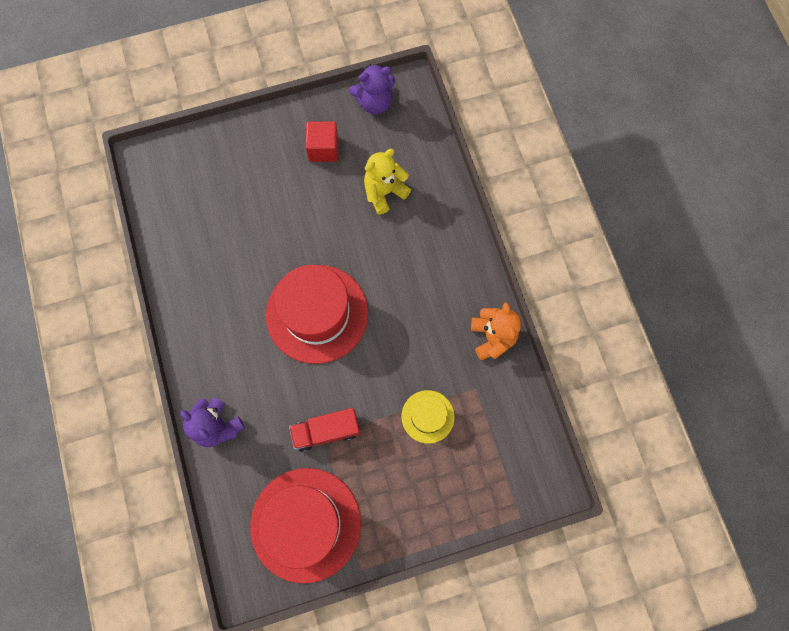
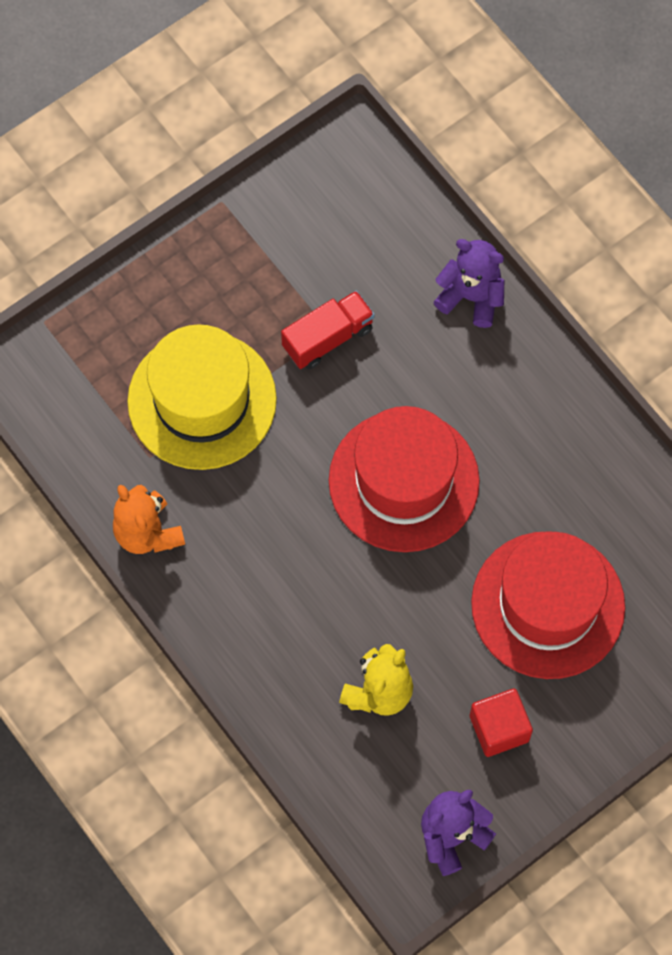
camera: 160 degrees right, 5 degrees down
(305, 524) = (309, 226): red hat -> red hat (548, 605)
(427, 416) = (202, 400): yellow hat -> yellow hat, size x2.00

